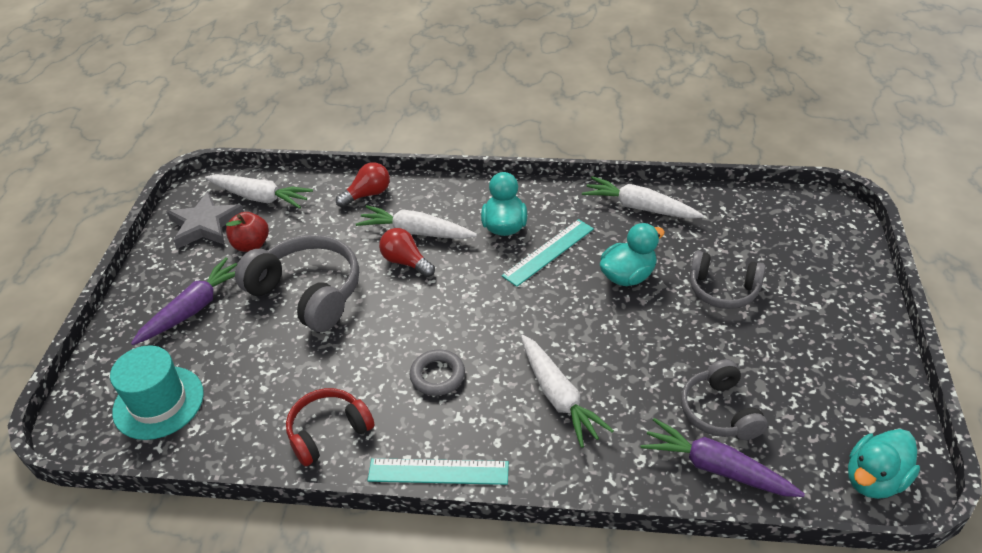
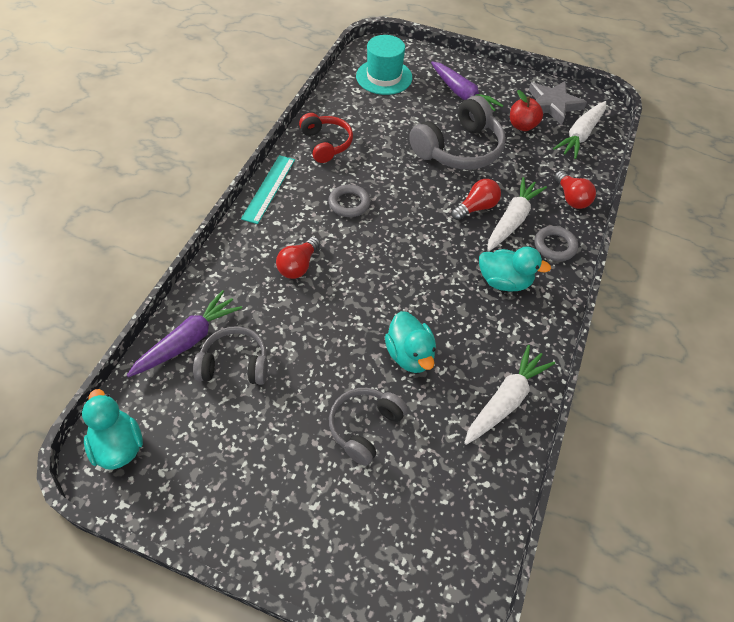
camera: 100 degrees right, 10 degrees up
(442, 199) = (554, 246): none -> grey ring
(548, 252) = (460, 304): turquoise ruler -> none
(559, 396) = (298, 266): white carrot -> red light bulb

